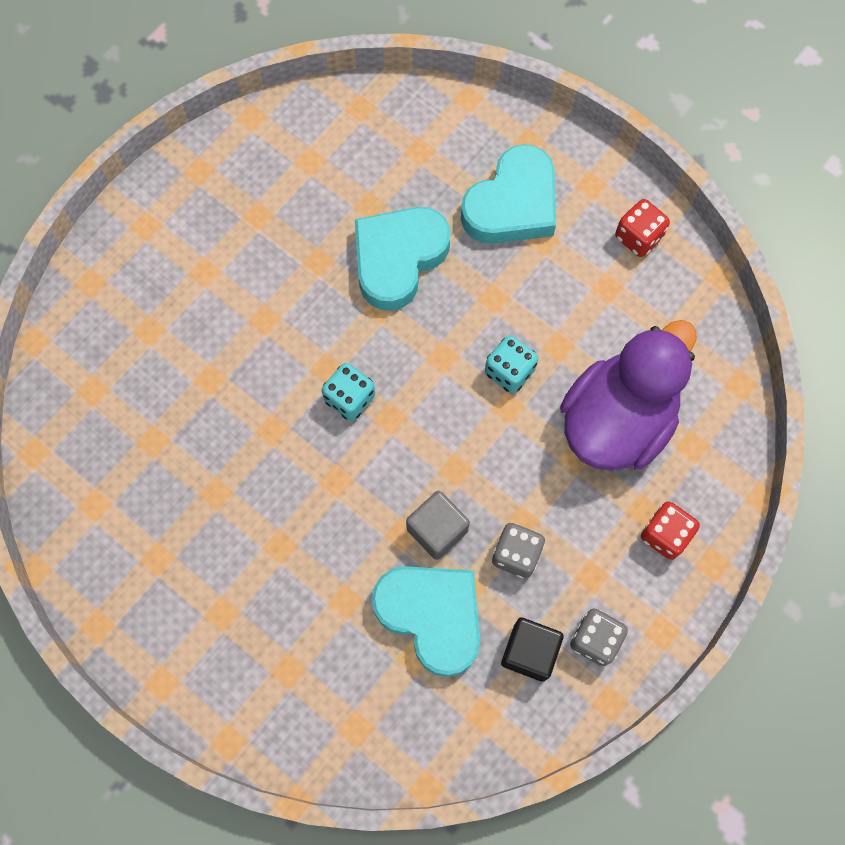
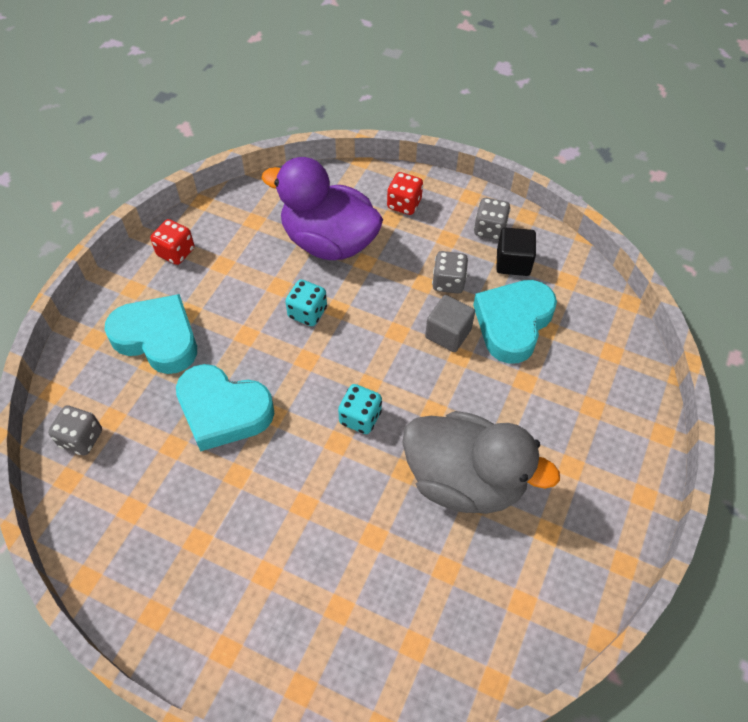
camera: 105 degrees left, 15 degrees down
(242, 489) = (465, 480): none -> grey duck
(403, 121) = (81, 438): none -> grey dice

